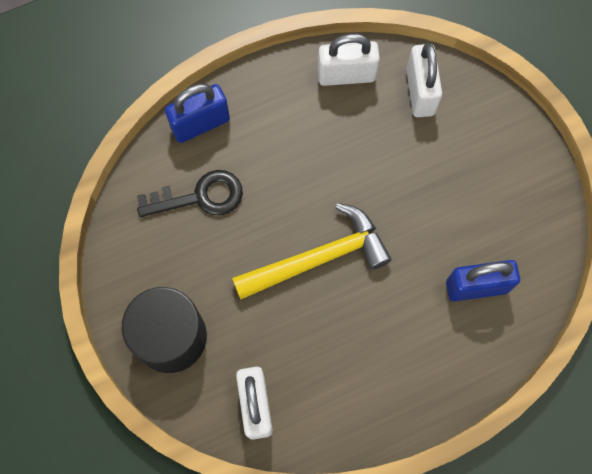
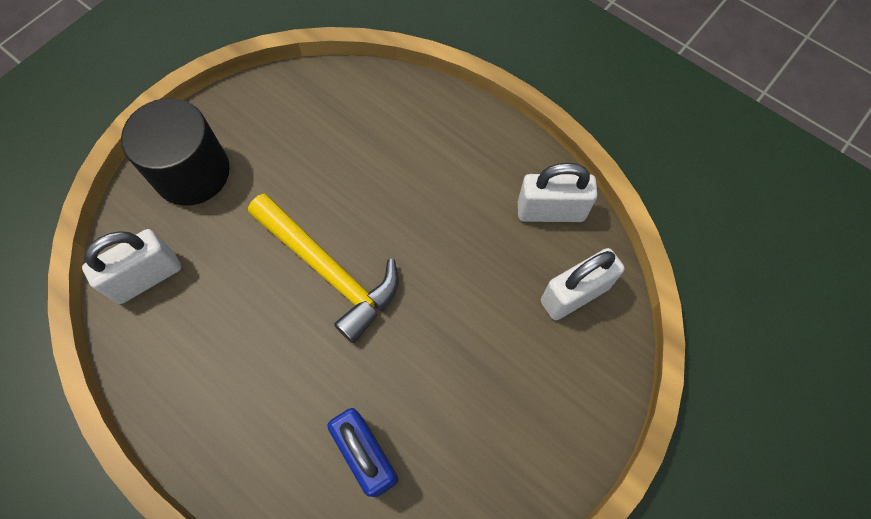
camera: 65 degrees right, 5 degrees down
(200, 124) = (422, 104): blue padlock -> none
(200, 197) = (346, 136): black key -> none
(346, 75) = (550, 211): white padlock -> white padlock turned 60 degrees counterclockwise

